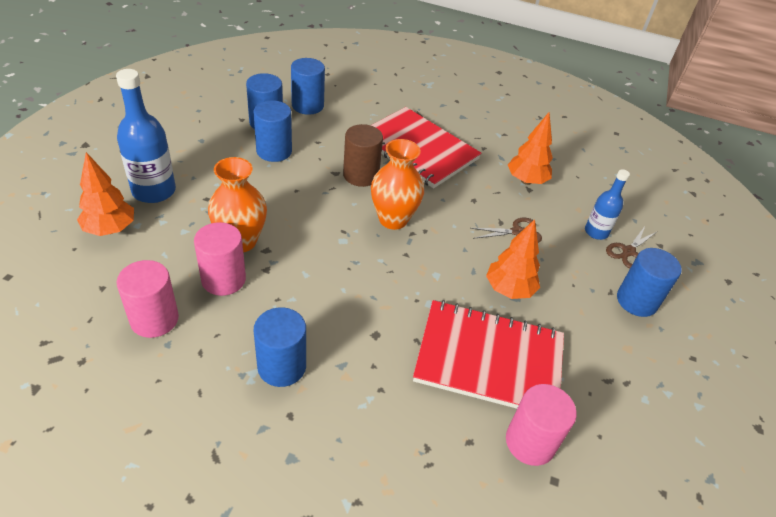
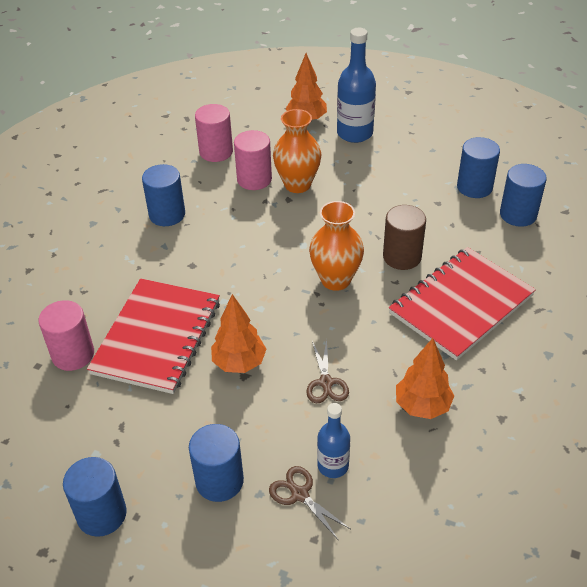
camera: 100 degrees right, 0 degrees up
(274, 151) = (427, 195): blue cylinder -> blue cylinder (102, 514)

